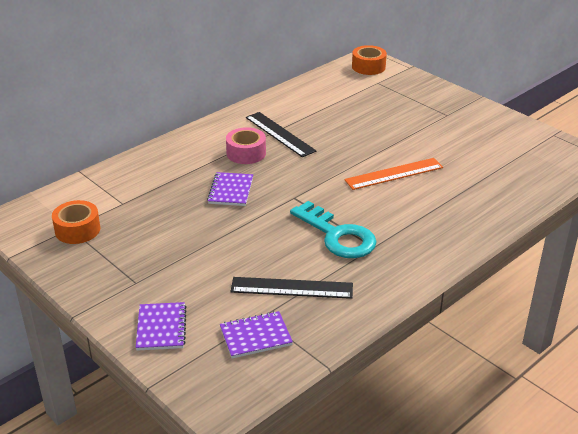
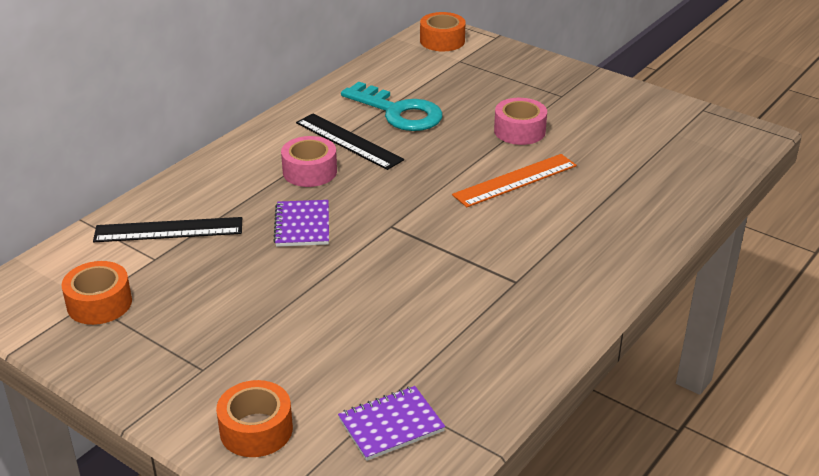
camera: 10 degrees left, 0 degrees up
(161, 328) = (256, 430): purple notebook -> orange tape
(292, 288) = (422, 351): black ruler -> black ruler (168, 230)
(338, 236) = (464, 272): turquoise key -> turquoise key (398, 112)
(407, 138) = (519, 131): none -> pink tape

